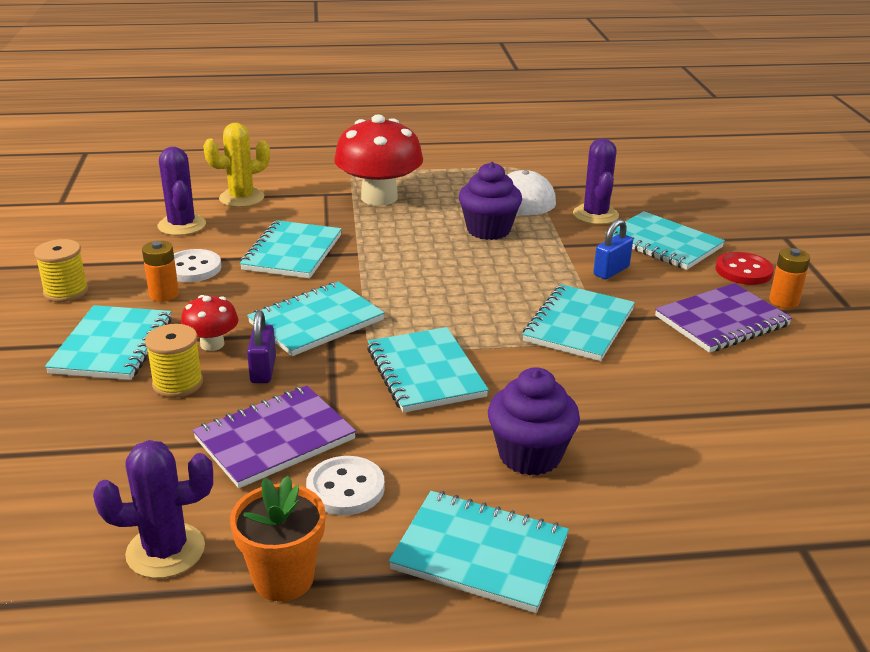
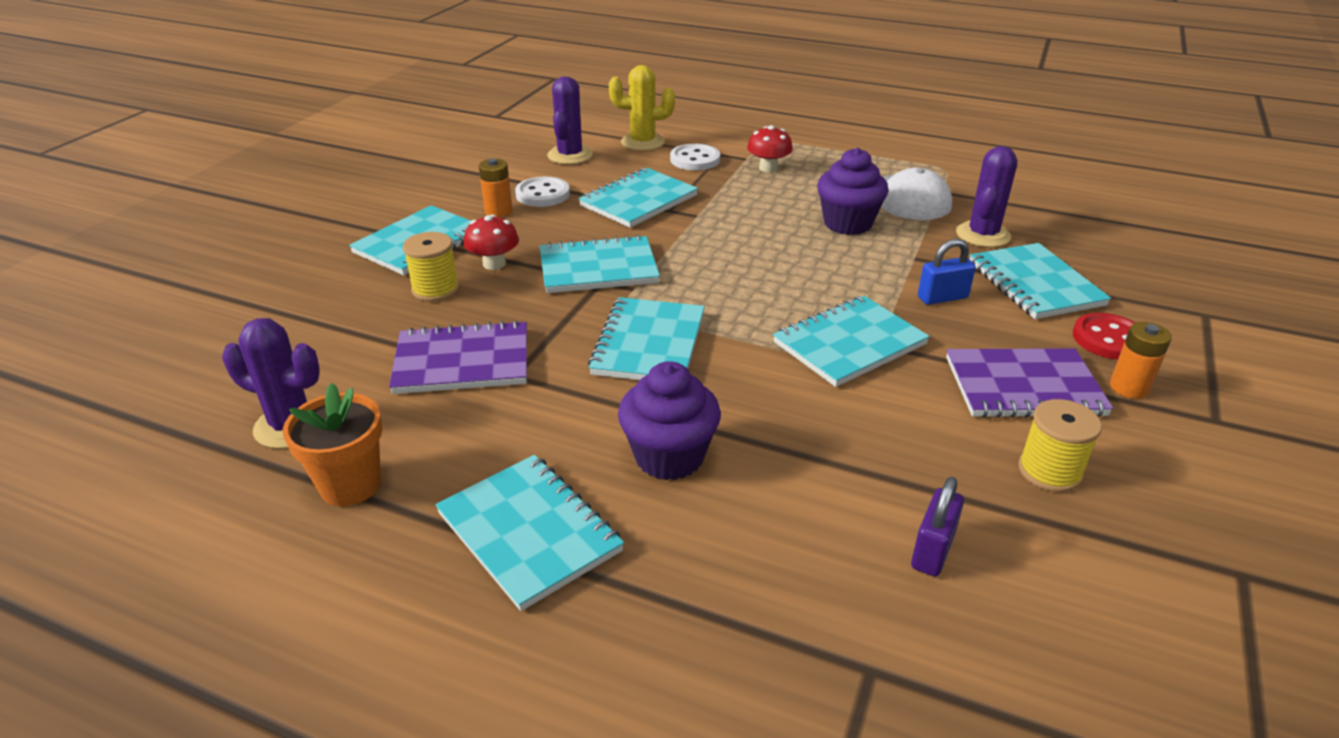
camera: 30 degrees right, 5 degrees up
(66, 291) = (429, 190): yellow spool -> yellow spool (1049, 471)
(263, 370) = (512, 298): purple padlock -> purple padlock (932, 551)
(345, 488) = (475, 426): white button -> white button (695, 159)
(379, 197) = (768, 168): red mushroom -> red mushroom, size x0.49

